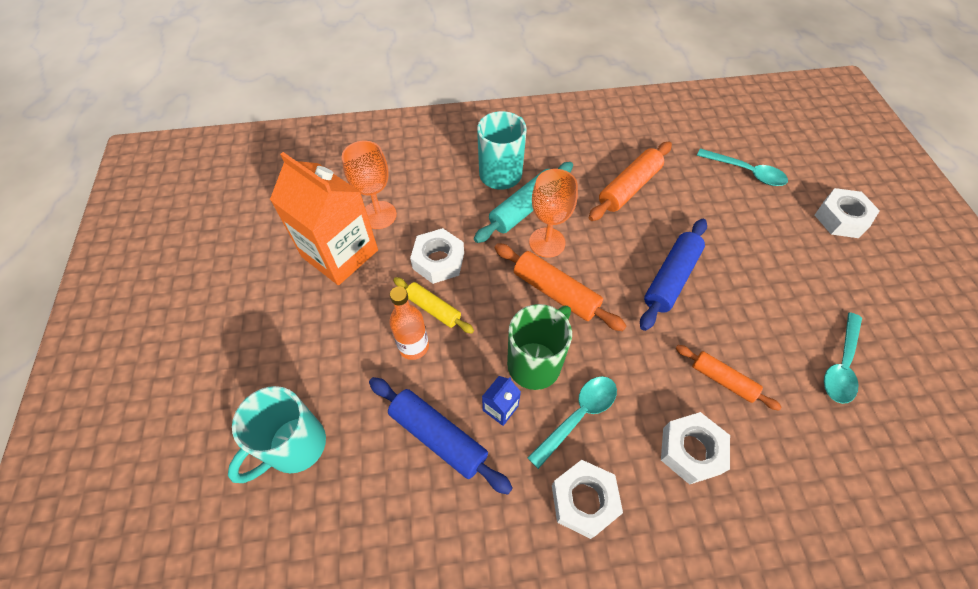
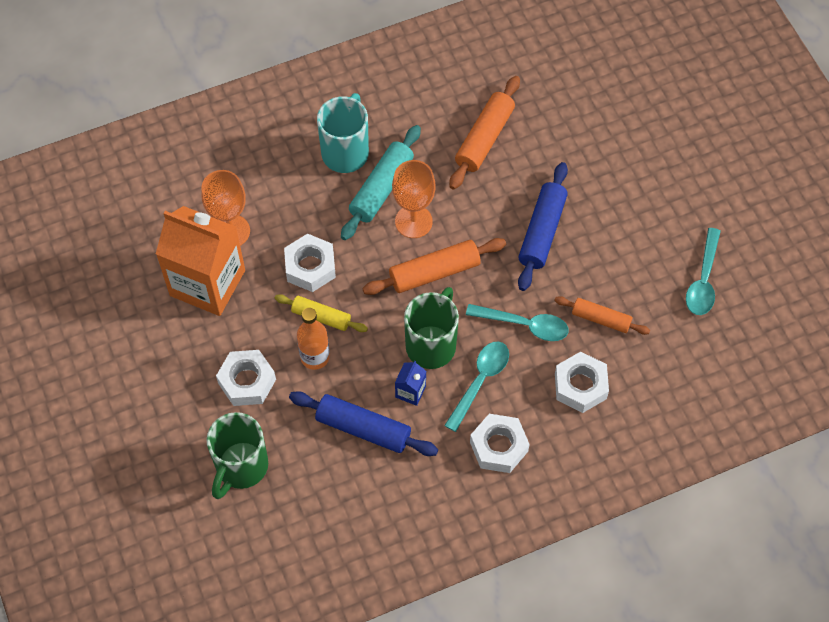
camera: 15 degrees left, 5 degrees up
(294, 447) = (241, 467): turquoise mug -> green mug
(555, 292) = (434, 272): orange rolling pin -> orange rolling pin turned 45 degrees counterclockwise
(746, 172) = (603, 91): turquoise spoon -> turquoise spoon (524, 325)
(841, 218) = (701, 126): white nut -> white nut (247, 381)

